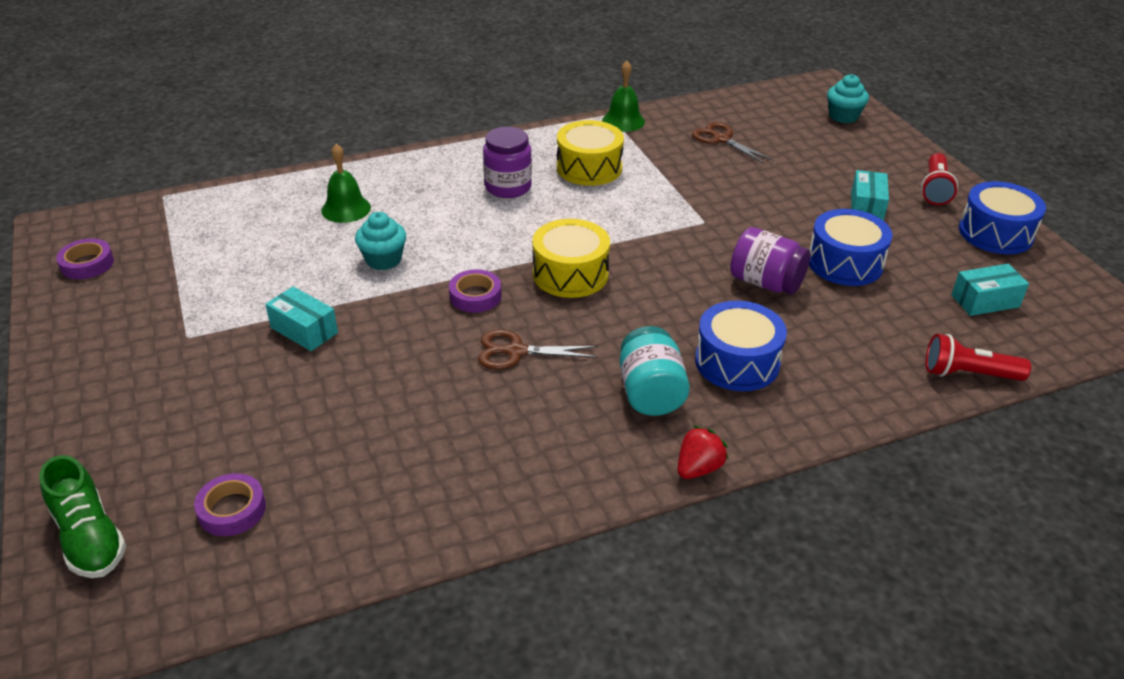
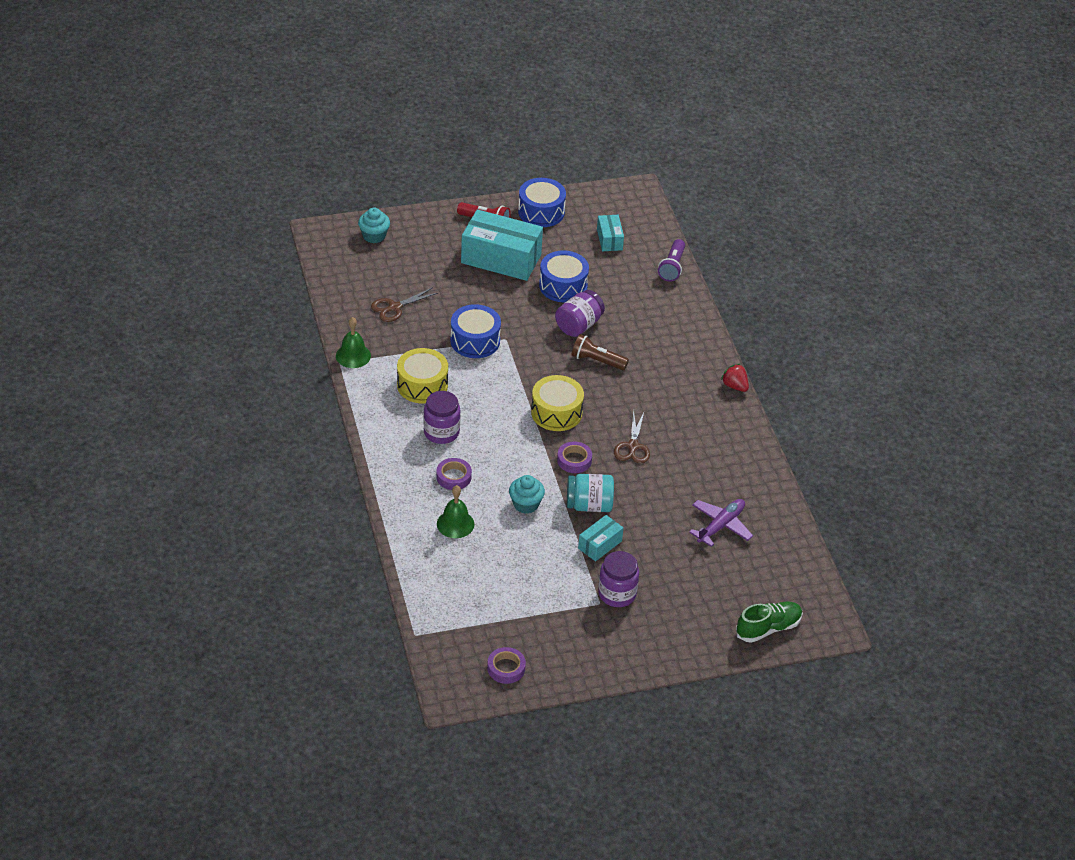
camera: 85 degrees left, 5 degrees up
(202, 352) = (617, 594): none -> purple jar
(232, 510) = (752, 571): purple tape -> purple tape (453, 477)
(343, 463) = (721, 525): none -> purple plane
(650, 393) = (675, 394): turquoise jar -> turquoise jar (589, 505)
(695, 305) = (597, 361): none -> brown flashlight
(737, 362) = (652, 354): blue drum -> blue drum (475, 341)
(866, 207) = (501, 259): turquoise box -> turquoise box, size x2.03
(968, 374) = (672, 267): red flashlight -> purple flashlight

